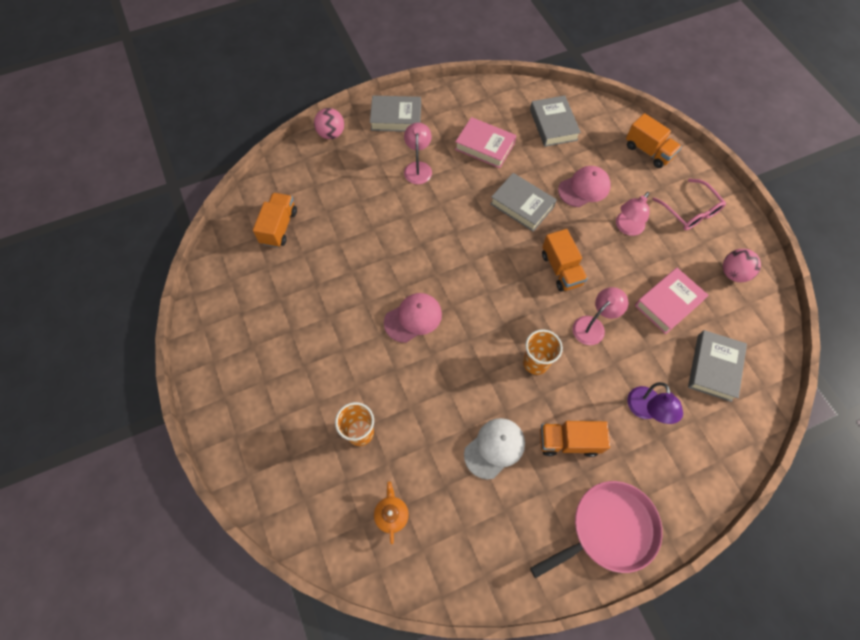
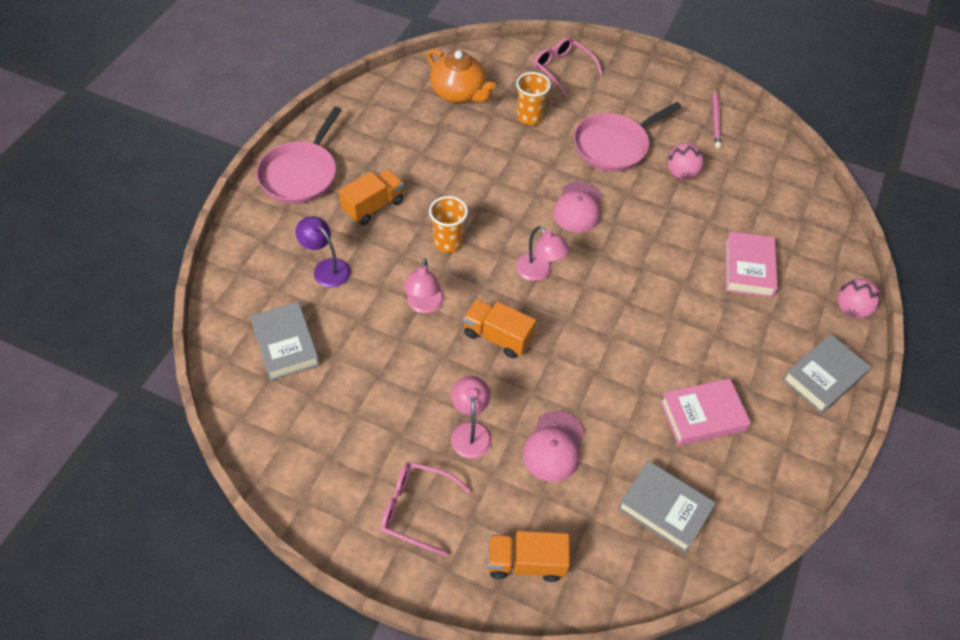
camera: 135 degrees right, 10 degrees down
(225, 310) = (715, 120): none -> pink pencil
(274, 465) = (562, 69): none -> pink glasses
(279, 227) = (767, 197): orange truck -> none
(327, 349) = (614, 145): none -> pink pan
(391, 514) = (459, 93): orange teapot -> orange teapot, size x1.88
(418, 167) = (733, 338): pink lamp -> pink lamp (539, 272)
(494, 448) = (426, 167): white cap -> none
(522, 205) = (595, 375): grey book -> none
(668, 303) = (368, 377): pink book -> pink book (748, 268)
(733, 273) = (320, 462): pink ball -> pink ball (681, 174)

